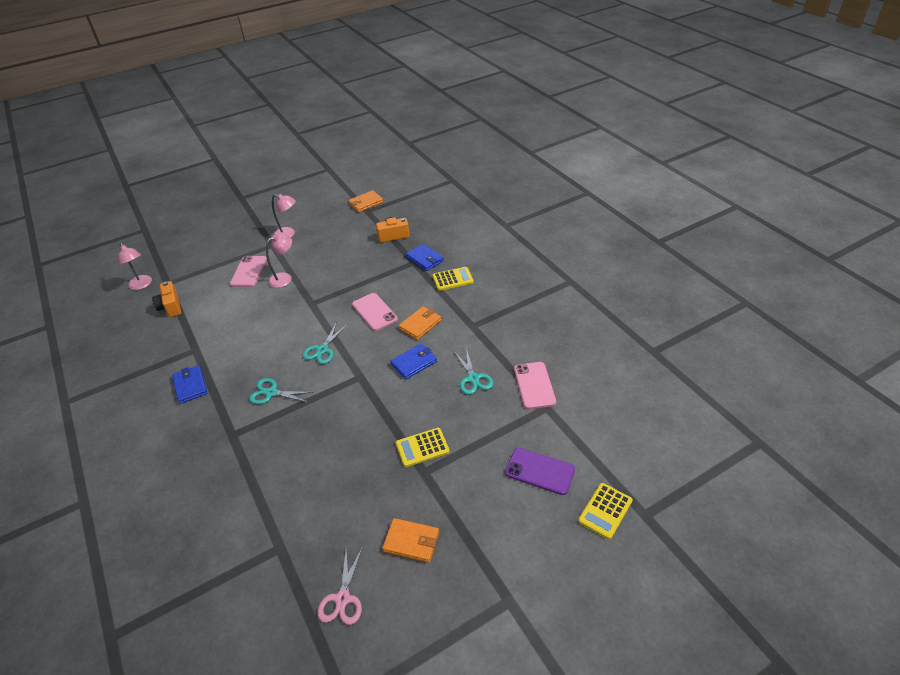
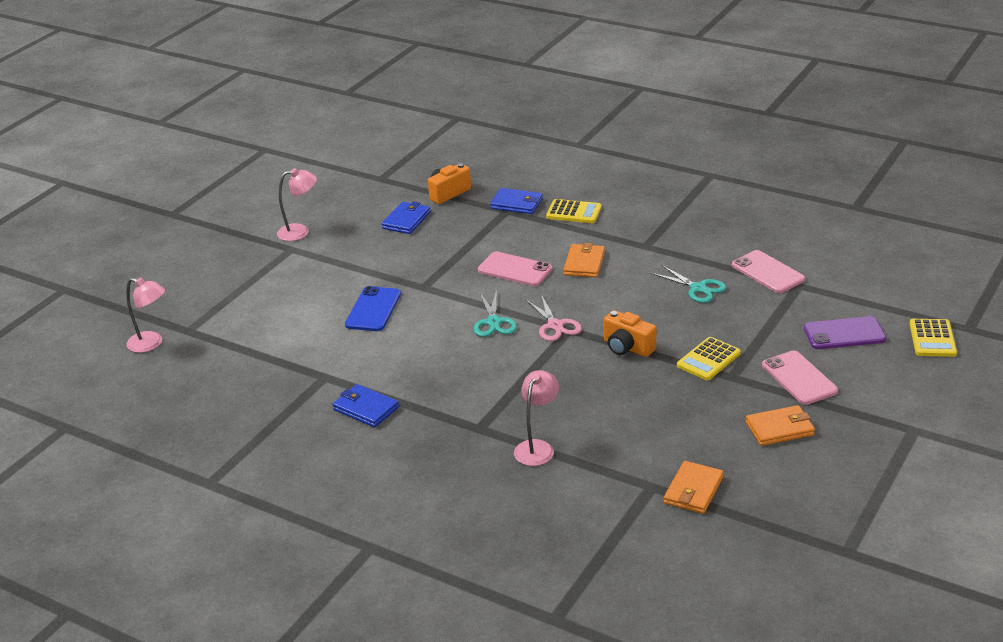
camera: 30 degrees left, 10 degrees down
(171, 307) = (229, 350): orange camera -> orange camera (627, 347)
(249, 271) = (294, 284): pink phone -> pink phone (799, 378)
(268, 309) = (373, 309): none -> blue phone
(271, 393) = (480, 378): turquoise scissors -> none
(285, 278) = (354, 275): pink lamp -> pink lamp (537, 447)
(342, 599) = (761, 492): pink scissors -> pink scissors (555, 325)
(366, 203) = (368, 171): orange wallet -> orange wallet (693, 490)
(414, 363) = (617, 297): blue wallet -> blue wallet (406, 220)
(452, 279) = (574, 212): yellow calculator -> yellow calculator turned 60 degrees clockwise

